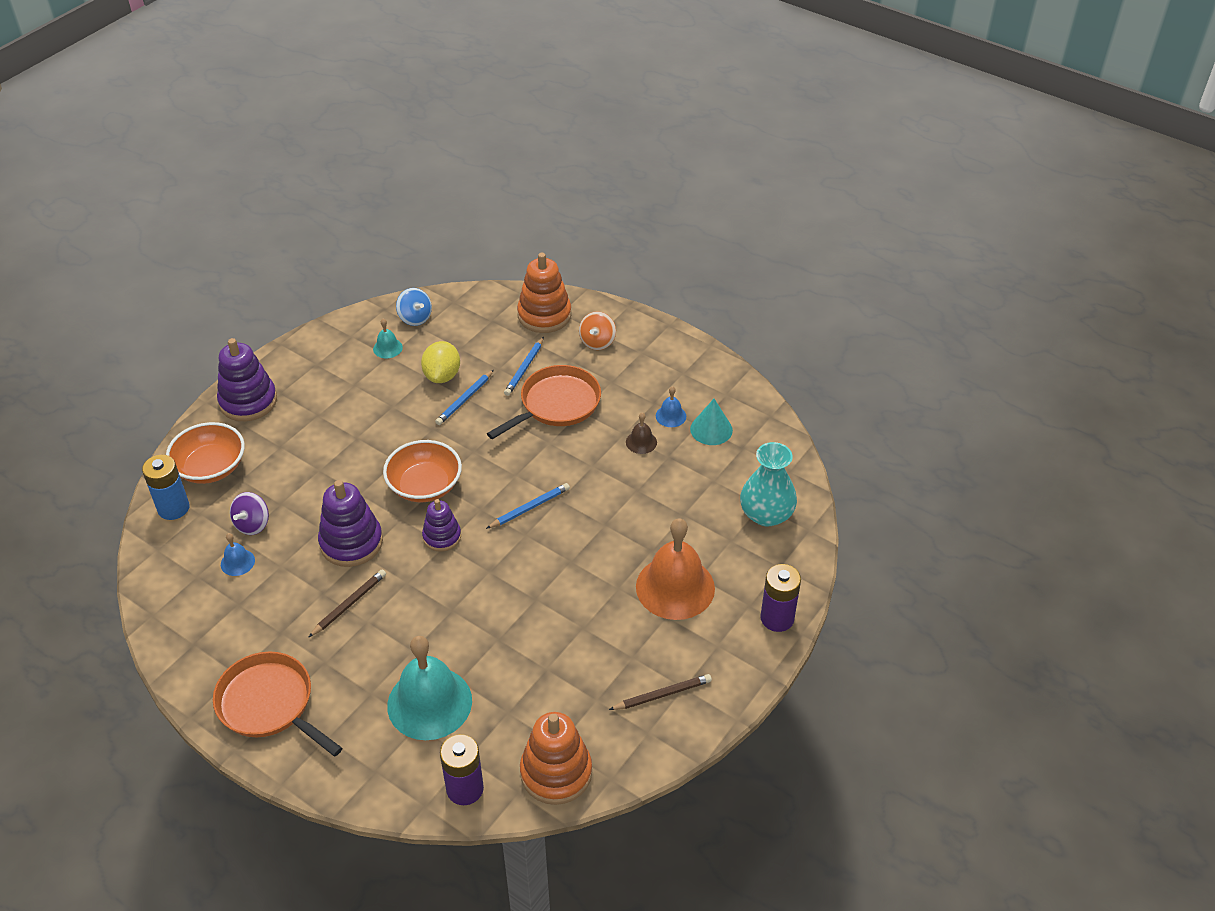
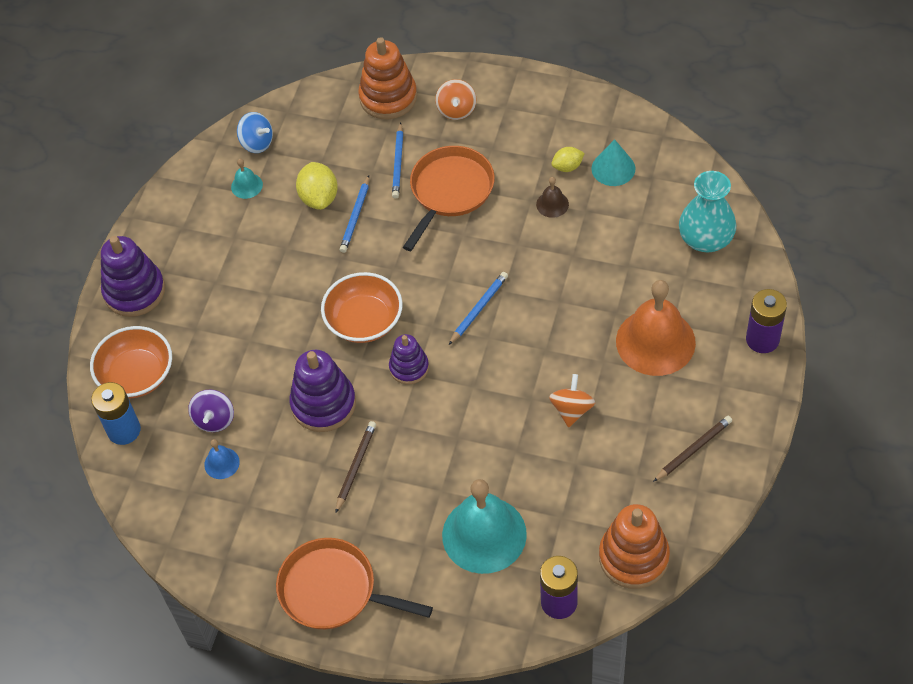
camera: 15 degrees left, 10 degrees up
(567, 621) = (572, 409): none -> orange spinning top
(671, 416) = (567, 167): blue bell -> yellow lemon

